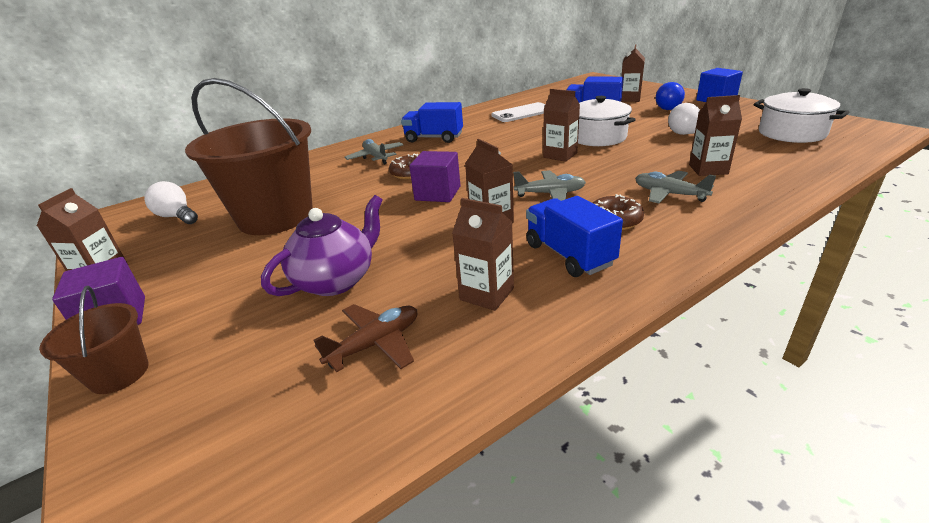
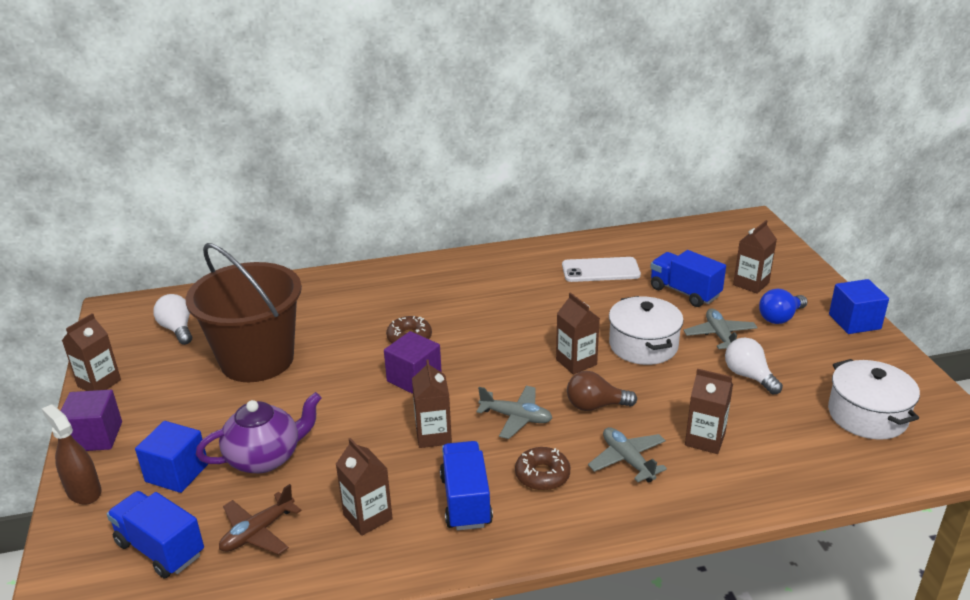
camera: 20 degrees right, 0 degrees up
(119, 374) = (84, 491): brown bucket -> brown spray bottle
(239, 321) = (177, 473): none -> blue cube
(375, 344) = (258, 532): brown plane -> brown plane turned 150 degrees clockwise
(376, 157) = (393, 299): grey plane -> grey plane (720, 336)
(434, 138) = (471, 286): blue truck -> blue truck (160, 549)
(604, 172) = (595, 406): none -> brown light bulb

